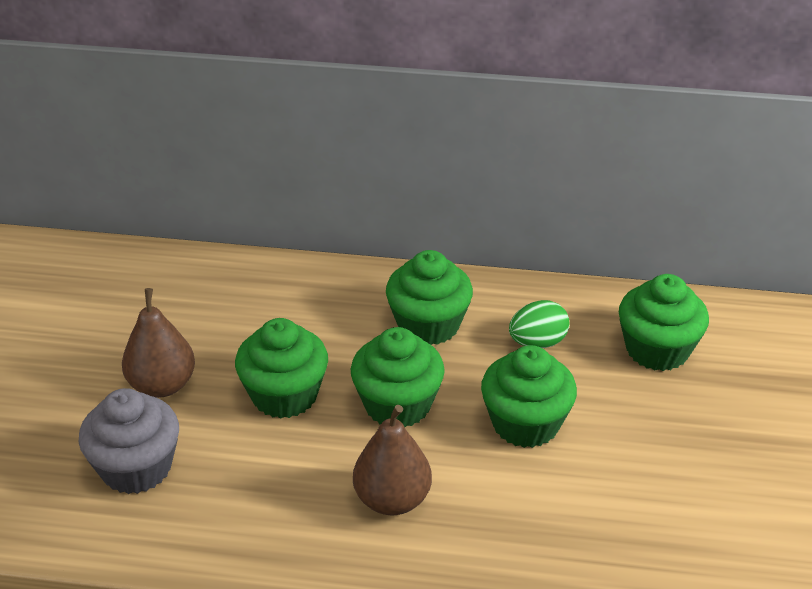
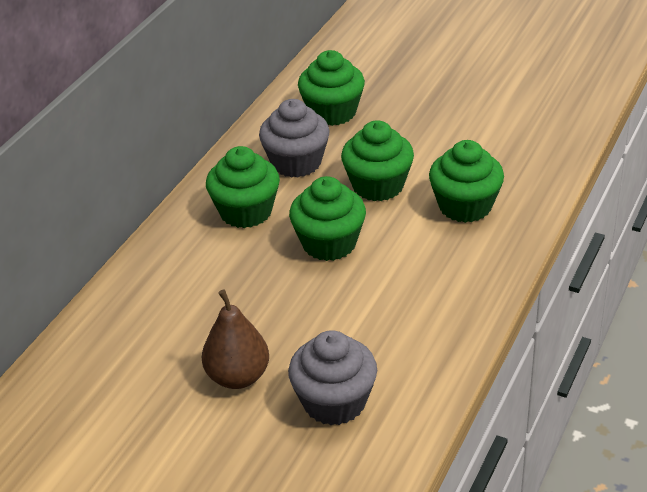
camera: 70 degrees left, 0 degrees up
(284, 395) = (288, 303): green cupcake -> green cupcake (465, 206)
(392, 500) = (427, 262): brown pear -> none
(537, 343) = (296, 163): green egg -> grey cupcake

